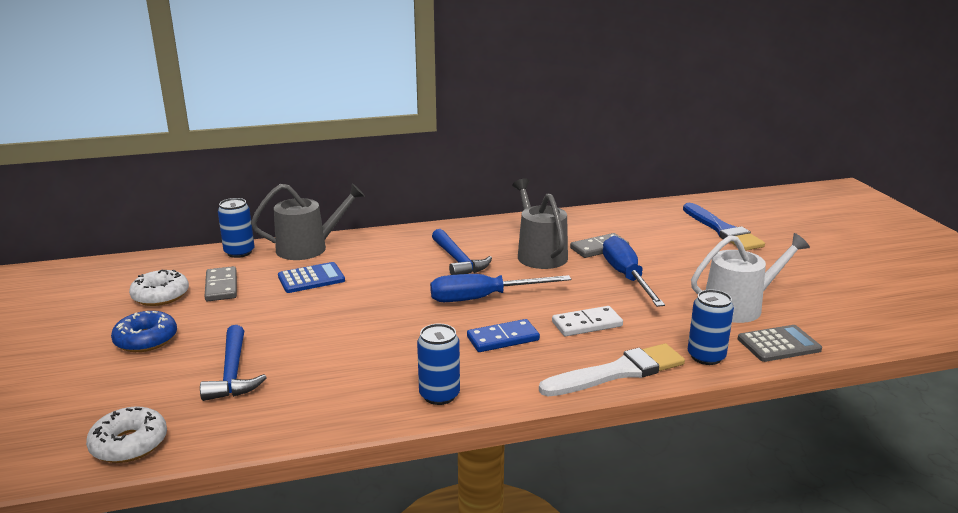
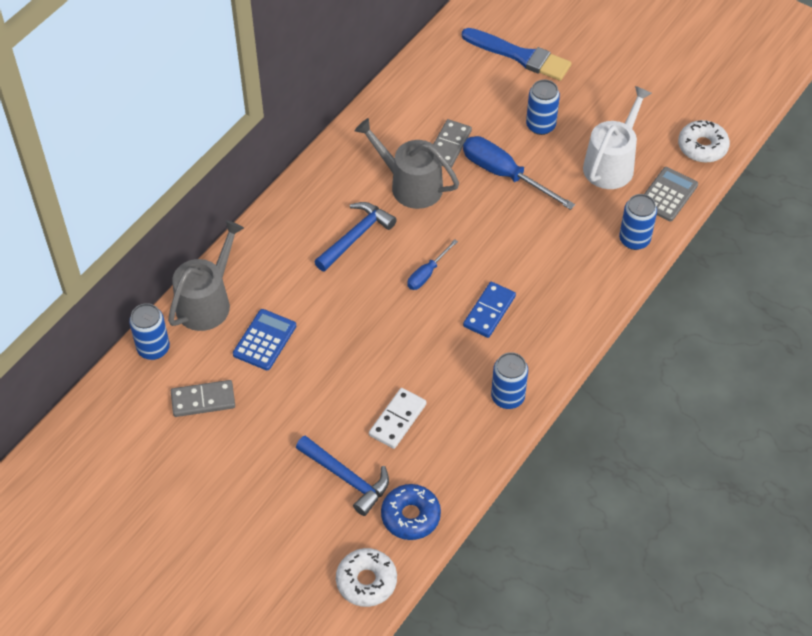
camera: 40 degrees left, 30 degrees up
(146, 340) = (233, 495): blue donut -> blue donut (410, 516)
(160, 296) = (168, 445): white donut -> white donut (702, 147)
(221, 286) = (203, 400): grey domino -> grey domino turned 45 degrees counterclockwise
(458, 260) = (355, 237): blue hammer -> blue hammer turned 75 degrees counterclockwise
(483, 298) = (427, 273): blue screwdriver -> blue screwdriver, size x0.54
(587, 324) = (529, 255): white domino -> white domino (397, 419)
(618, 372) = (594, 295): white brush -> none
(695, 265) = (540, 125): none -> blue can

